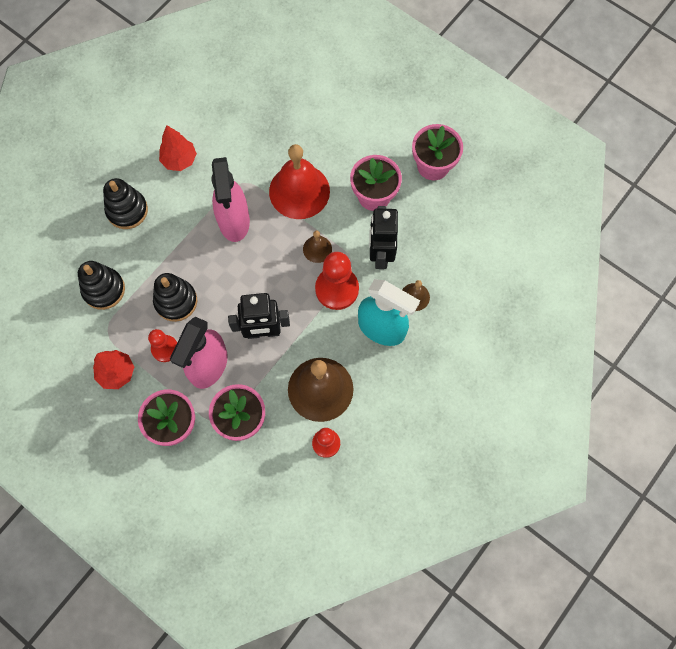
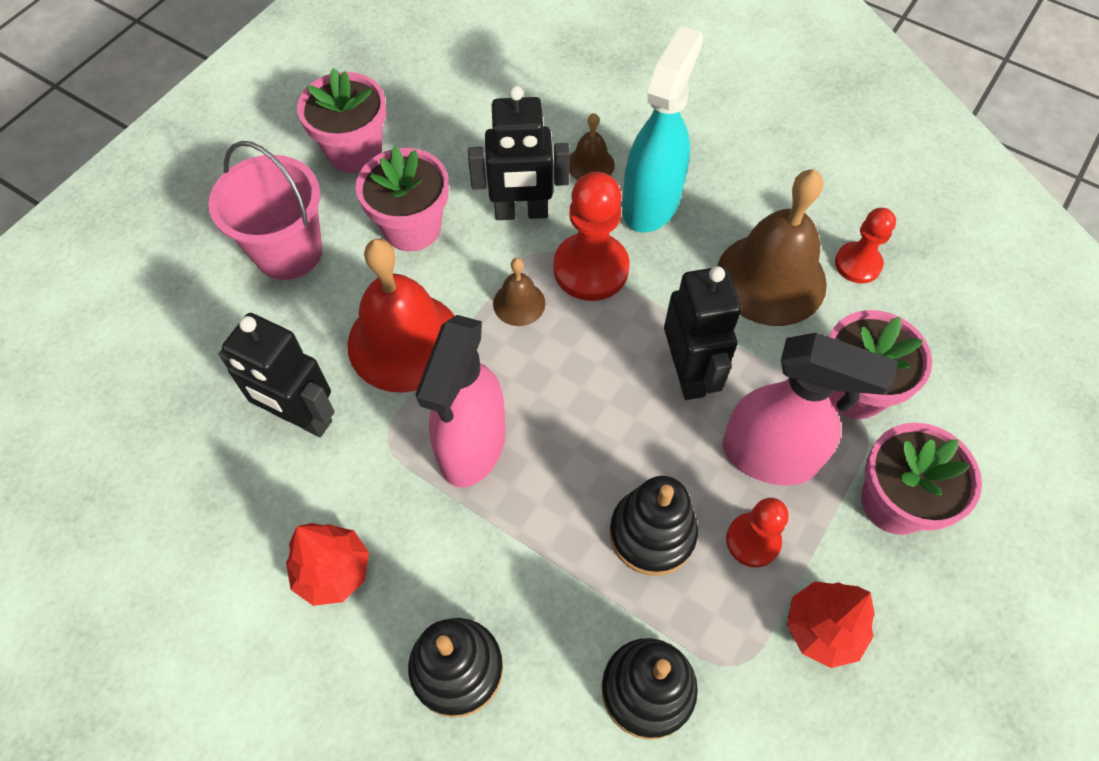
camera: 95 degrees left, 10 degrees down
(234, 221) = (472, 447): pink spray bottle -> pink spray bottle turned 120 degrees clockwise
(260, 144) = (301, 417): none -> black robot
(362, 134) = (288, 252): none -> pink bucket

